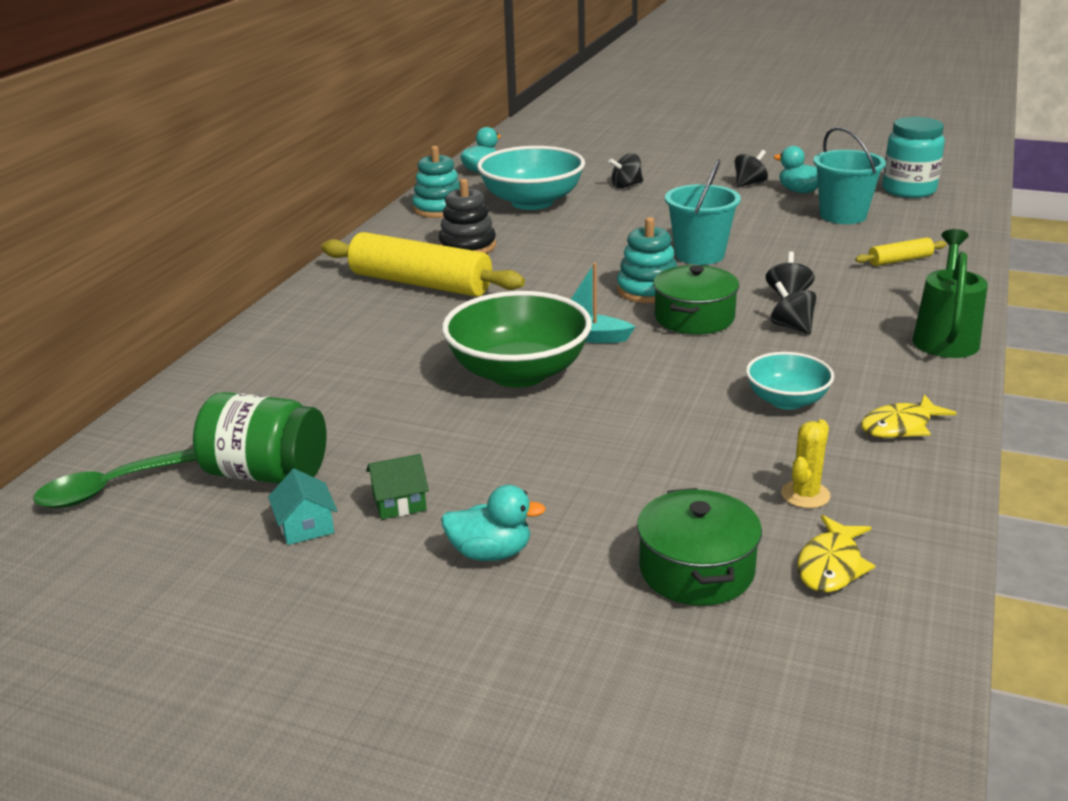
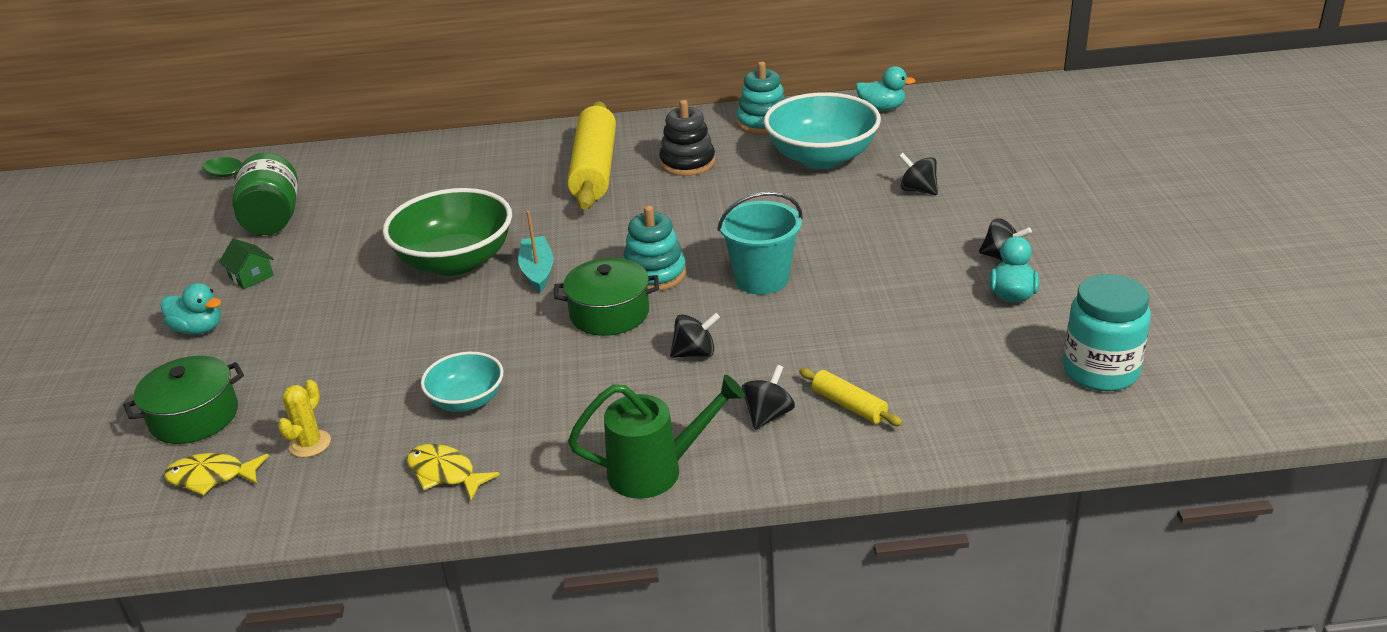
camera: 65 degrees right, 5 degrees up
(306, 526) = (215, 255): turquoise house -> none
(491, 553) = (198, 329): turquoise duck -> turquoise duck turned 45 degrees counterclockwise
(792, 327) = (622, 371): black spinning top -> black spinning top (768, 415)
(805, 495) = (310, 444): yellow cactus -> yellow cactus turned 75 degrees counterclockwise
(843, 215) = (958, 340): turquoise bucket -> none

